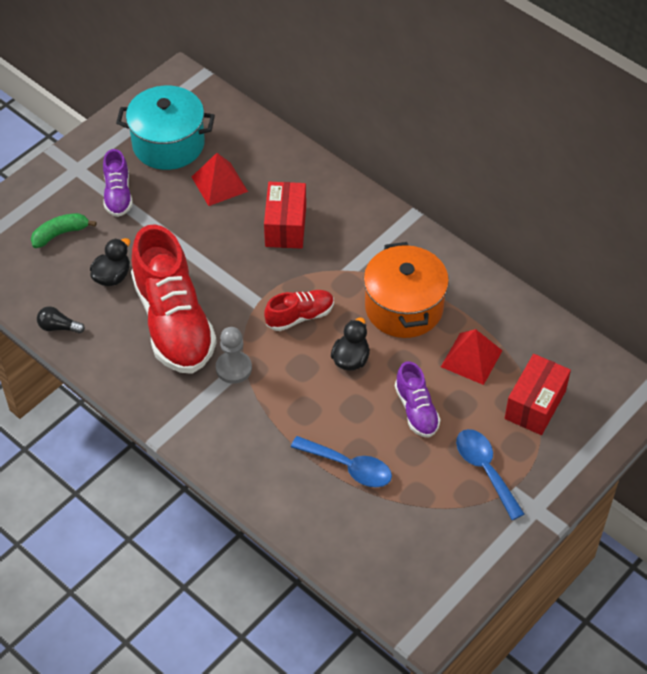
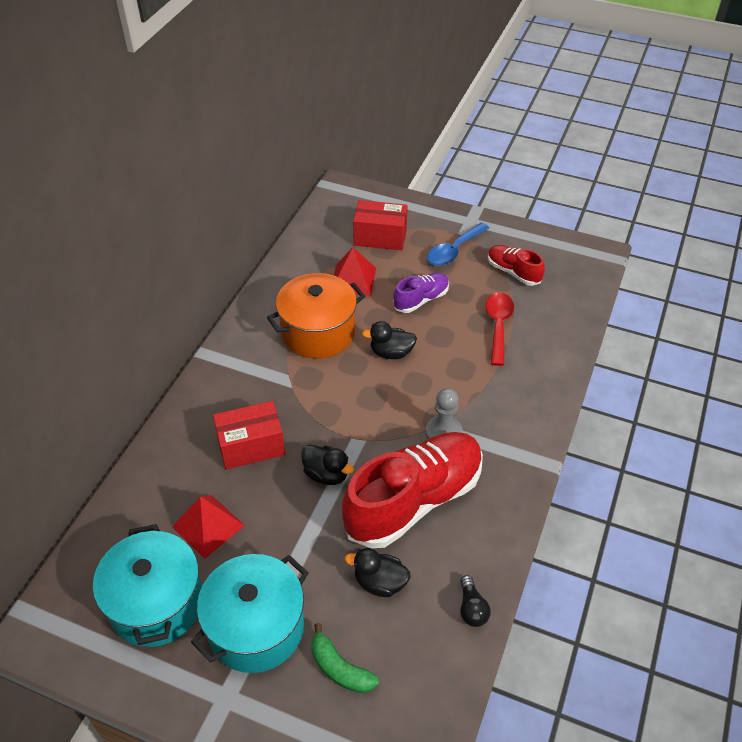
camera: 110 degrees left, 5 degrees down
(118, 195) = (256, 627): purple shoe -> turquoise pot
(230, 270) = (326, 474): none -> black duck
(300, 316) = (360, 401): red shoe -> red shoe (513, 272)
(348, 467) = (498, 326): blue spoon -> red spoon

